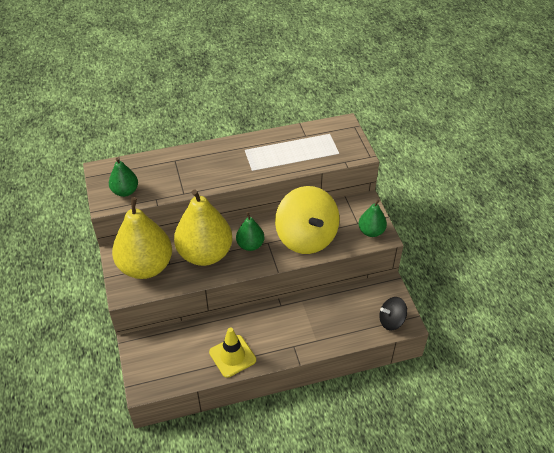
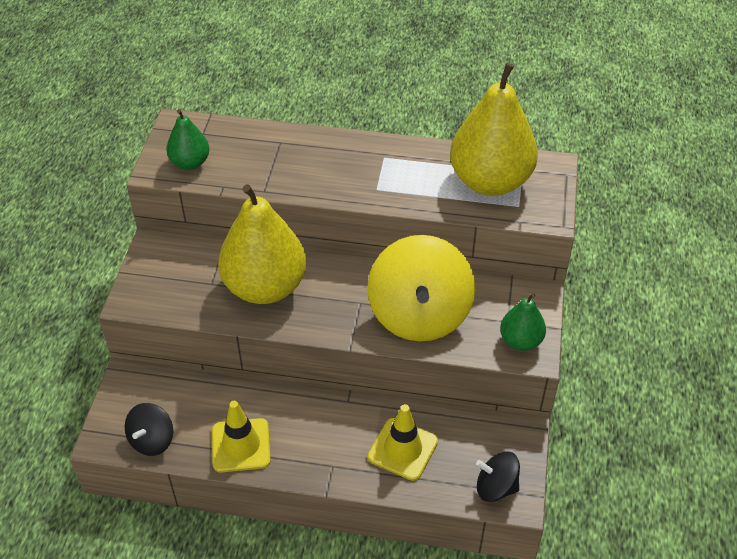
camera: 25 degrees right, 0 degrees up
(146, 266) = (178, 276): yellow pear -> yellow pear (490, 181)
(175, 375) = (152, 440): none -> black spinning top
(250, 245) = (333, 297): green pear -> none
(328, 320) = (403, 449): none -> yellow traffic cone

